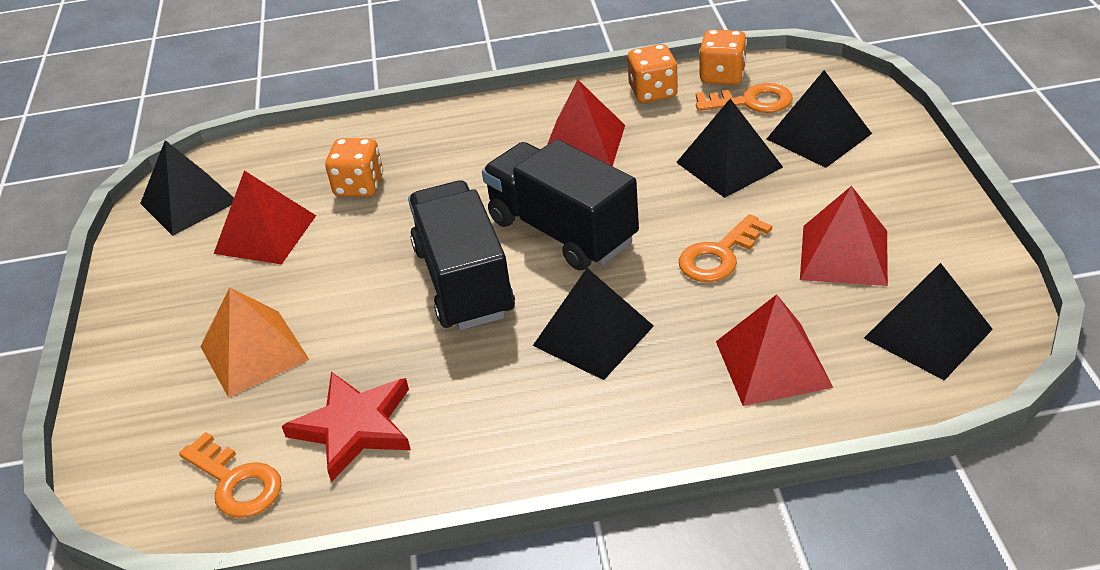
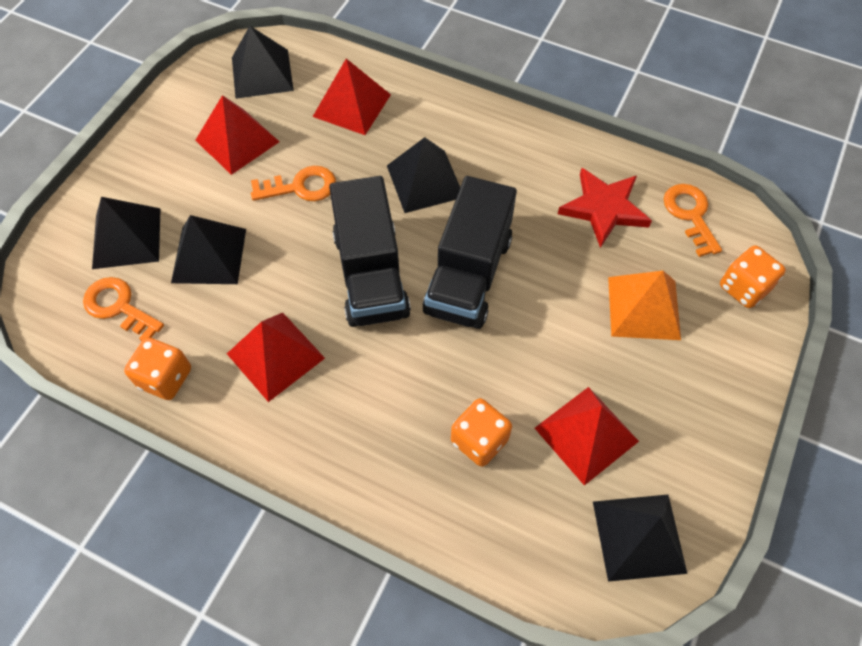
camera: 150 degrees left, 20 degrees up
(722, 76) = (98, 355): orange dice -> orange dice (743, 288)

